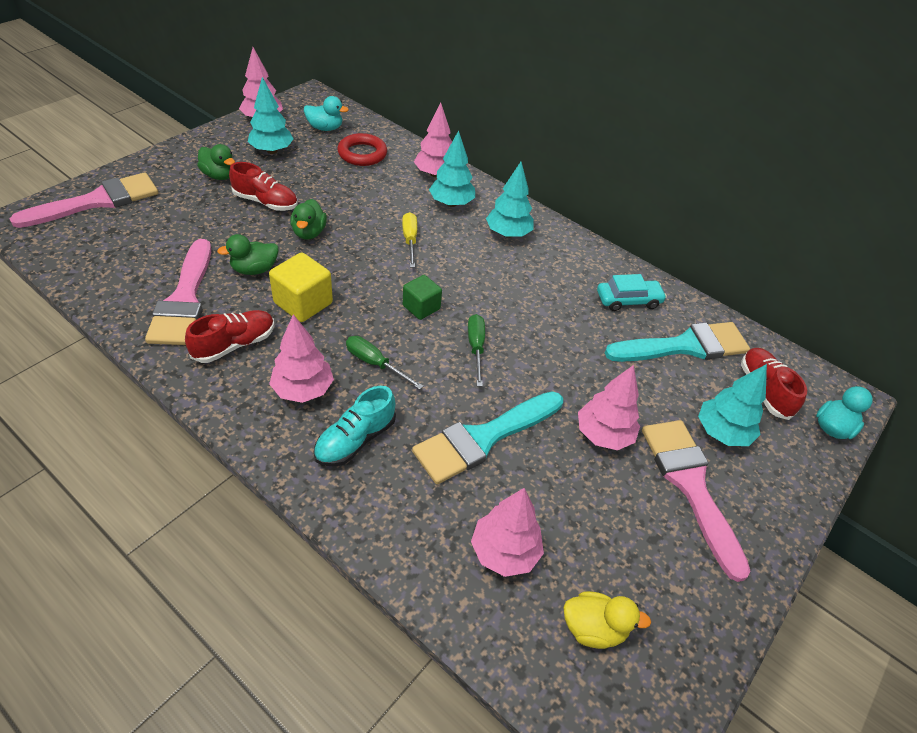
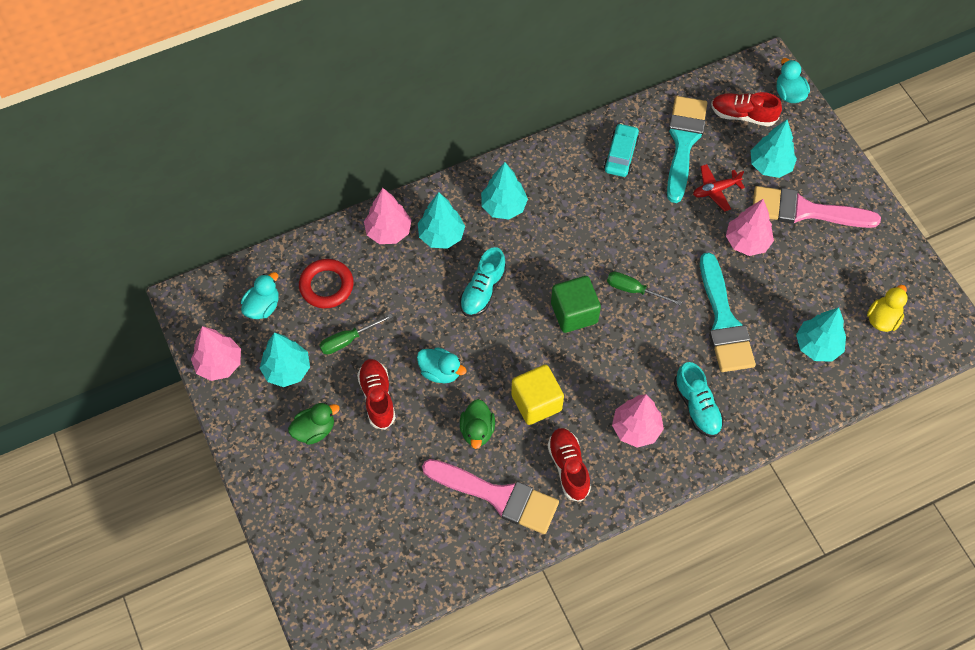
camera: 60 degrees left, 15 degrees up
(97, 201) = (317, 552): pink brush -> none
(266, 202) = (377, 397): red shoe -> red shoe turned 60 degrees counterclockwise
(309, 233) = (440, 372): green duck -> turquoise duck
(375, 363) = (626, 369): green screwdriver -> green screwdriver (348, 340)
(410, 240) = (483, 290): yellow screwdriver -> turquoise shoe
(421, 307) = (574, 313): green cube -> green cube, size x1.50
(504, 552) = (817, 346): pink tree -> turquoise tree
(648, 388) = (715, 190): none -> red plane

